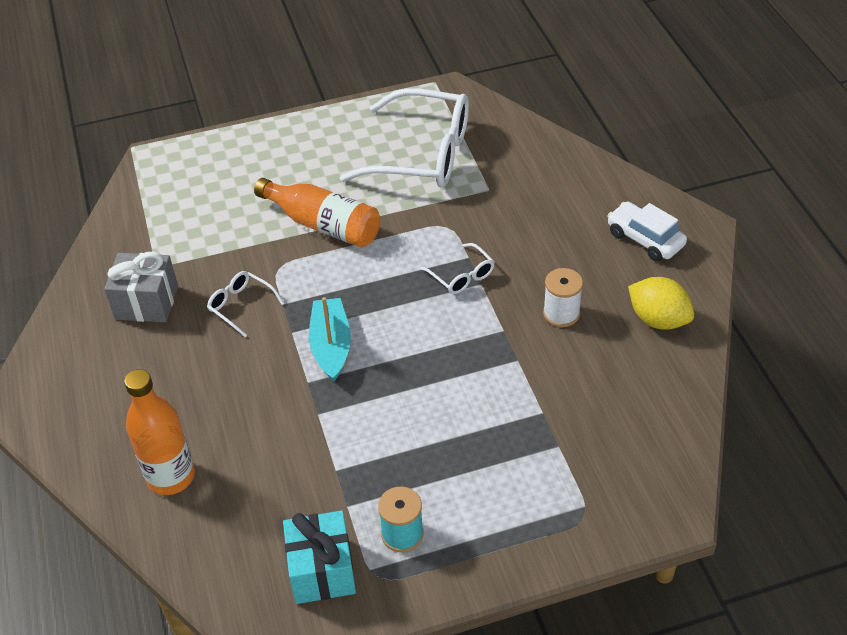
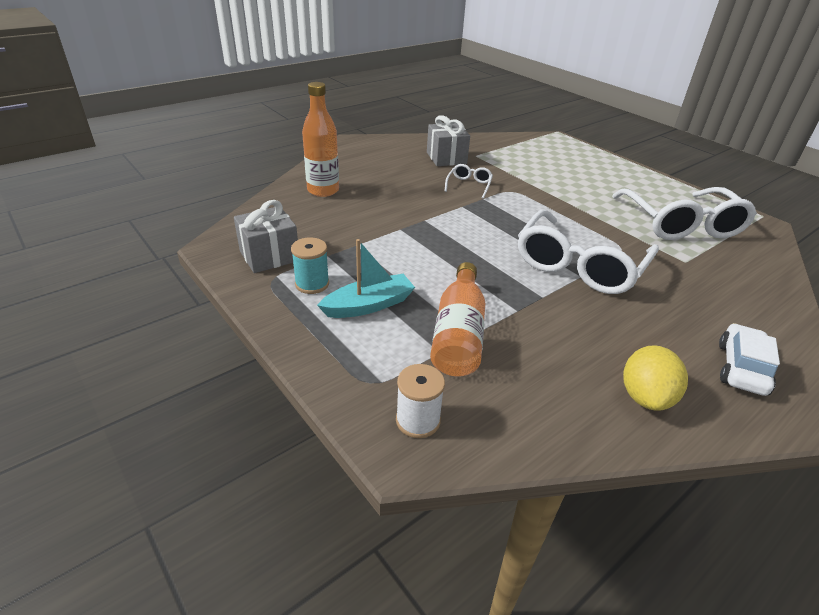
camera: 65 degrees right, 10 degrees down
(322, 571) = (269, 256): turquoise gift -> grey gift
(323, 225) = (566, 199): orange bottle -> orange bottle (458, 334)
(331, 346) = (462, 222): turquoise boat -> turquoise boat (369, 305)
(462, 276) = (579, 265): white glasses -> white glasses, size x2.30
(561, 313) = (590, 327): white spool -> white spool (418, 420)

